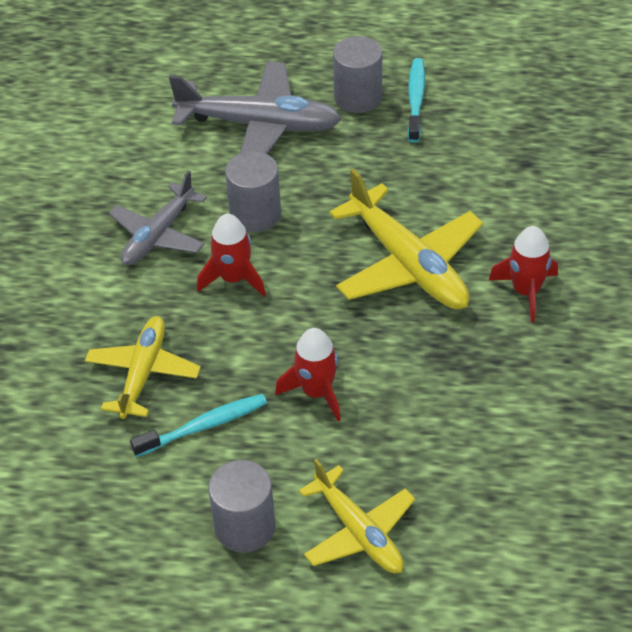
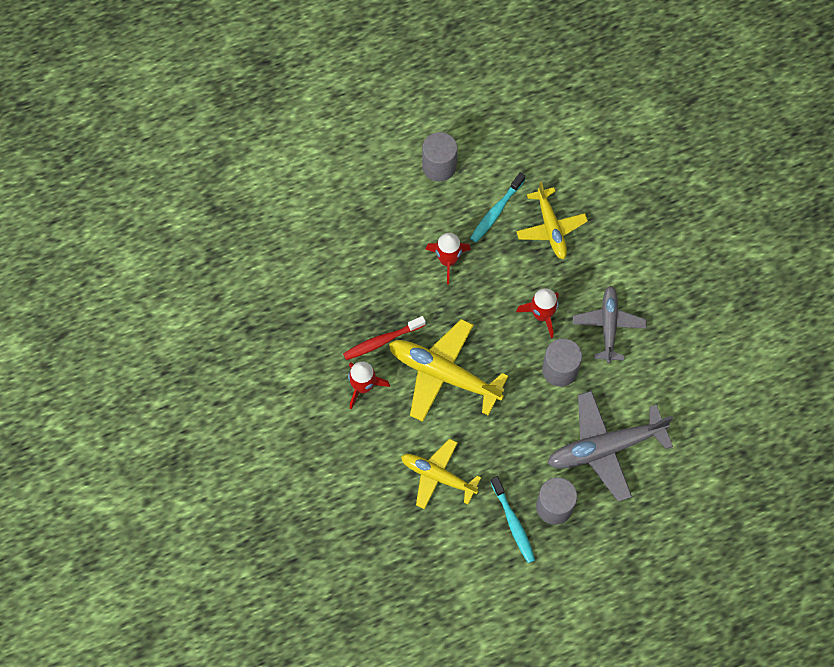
camera: 150 degrees right, 20 degrees up
(358, 531) = (380, 190): yellow plane -> yellow plane (438, 476)
(471, 332) = (382, 341): none -> red toothbrush

